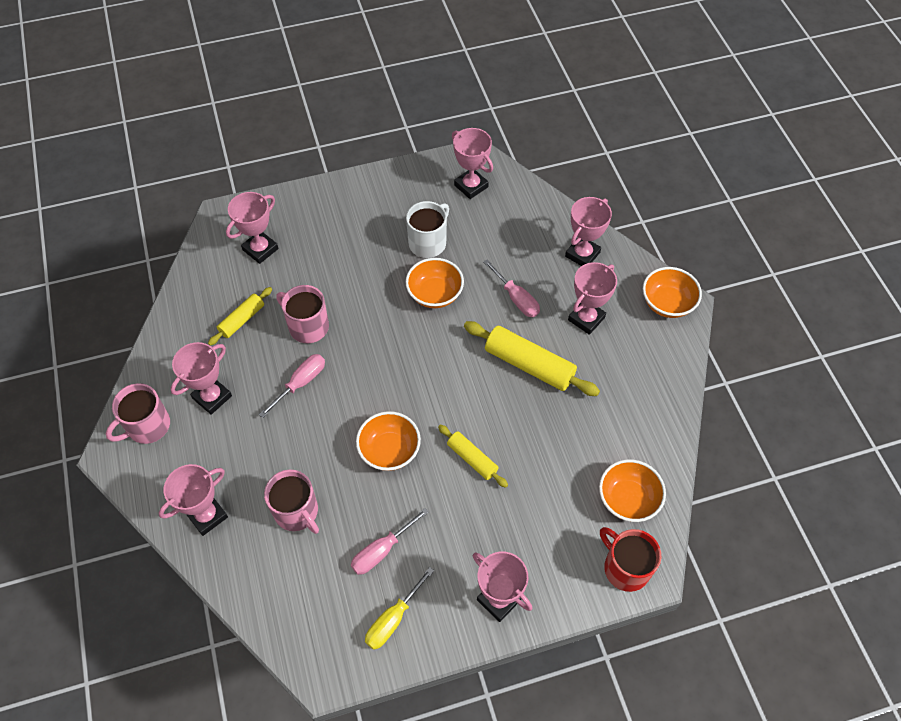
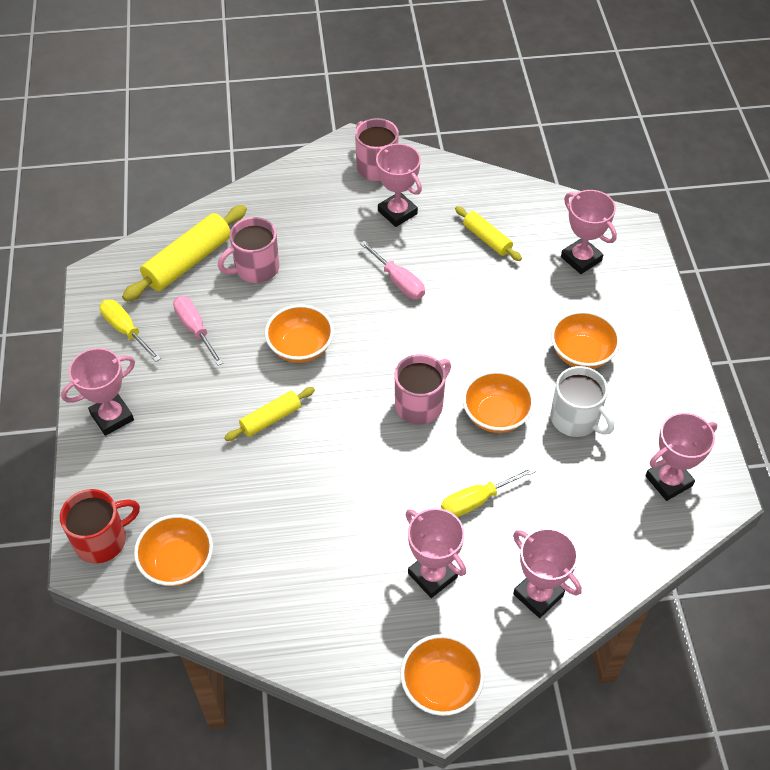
camera: 100 degrees right, 5 degrees down
(207, 515) = (272, 205): pink trophy -> none
(308, 326) = (469, 292): pink mug -> pink mug (420, 405)
(363, 243) = (581, 353): none -> orange bowl
(516, 298) = (477, 500): pink screwdriver -> yellow screwdriver
(529, 365) = (377, 496): yellow rolling pin -> yellow rolling pin (188, 262)

